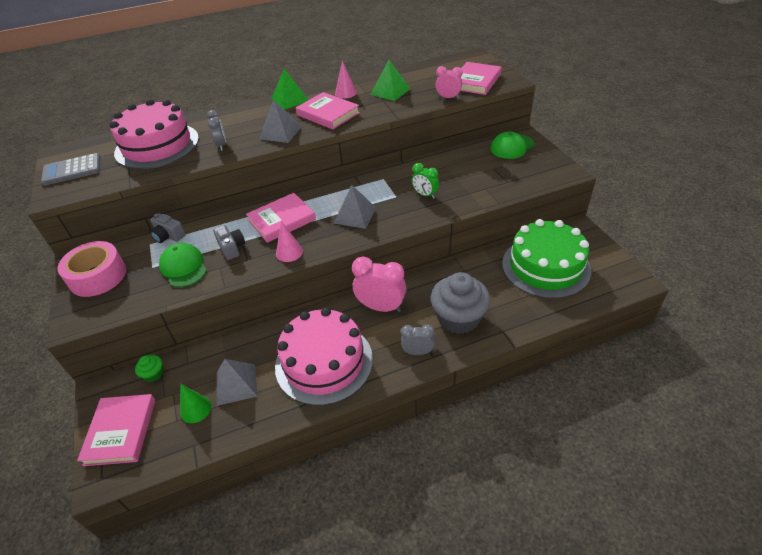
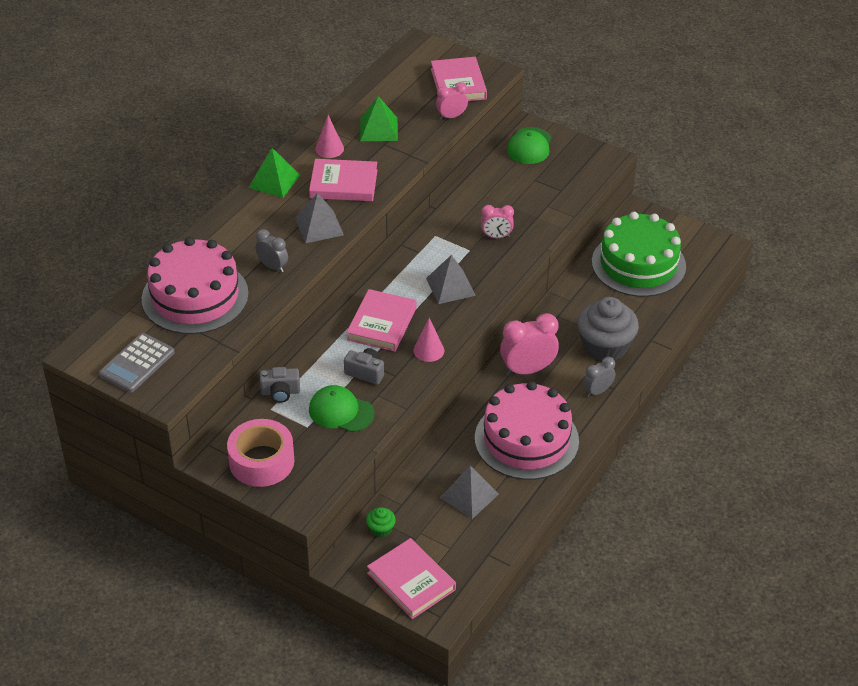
camera: 40 degrees left, 0 degrees up
(195, 409) = (456, 531): green cone -> none
(425, 195) = (496, 236): green clock -> pink clock

